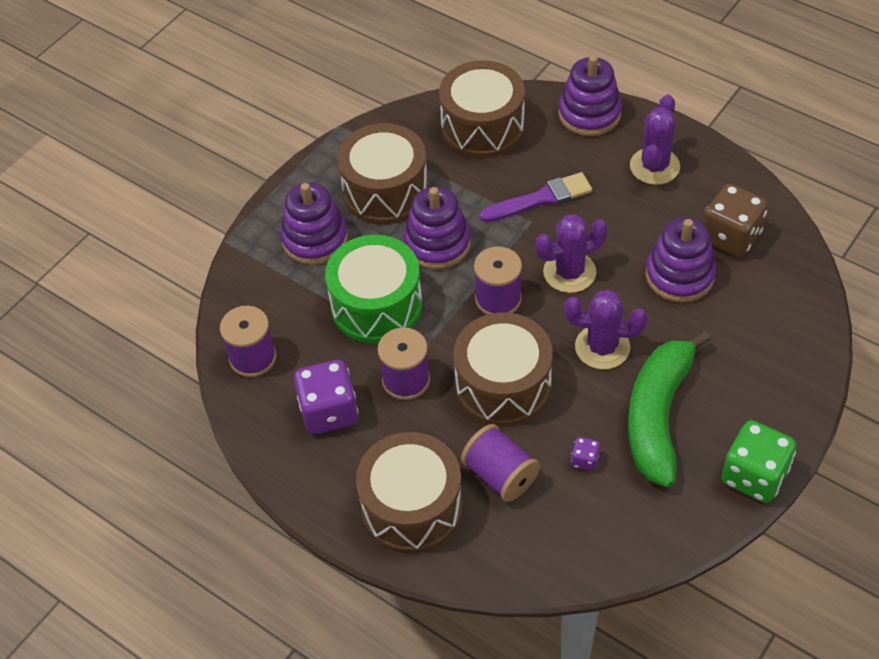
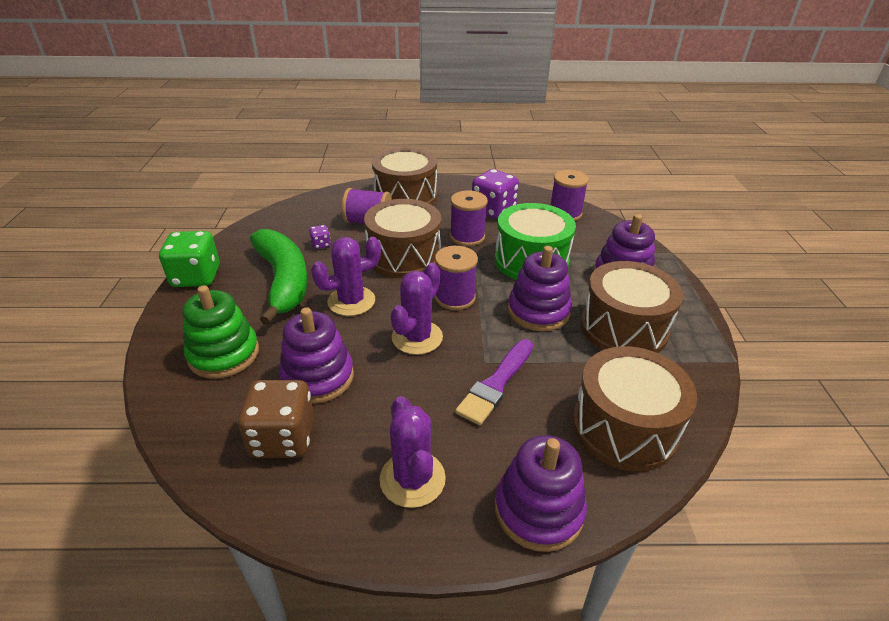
camera: 140 degrees right, 15 degrees down
(753, 342) = (224, 354): none -> green stacking toy

